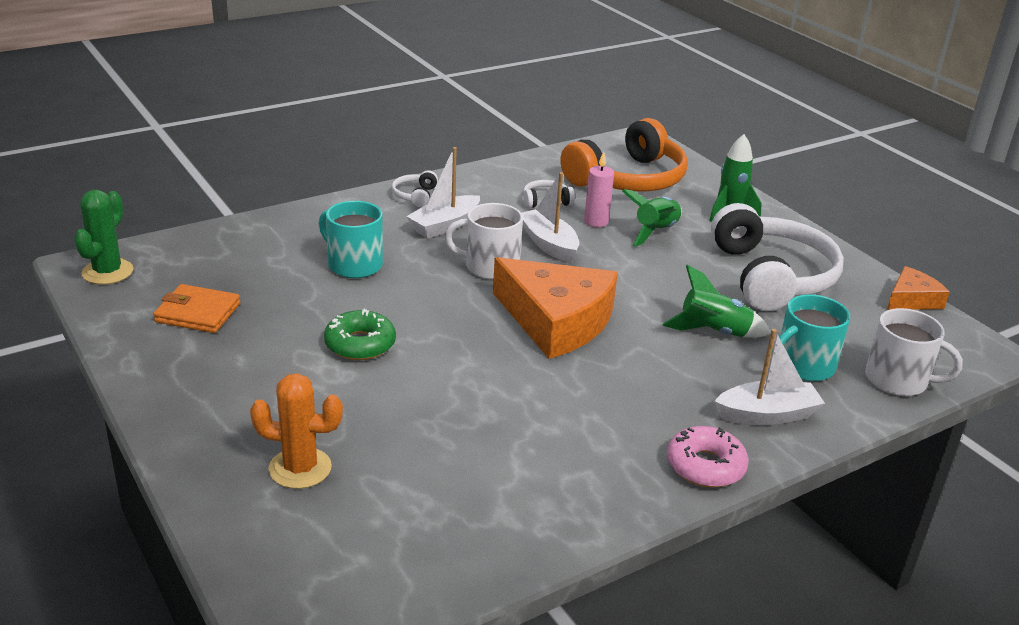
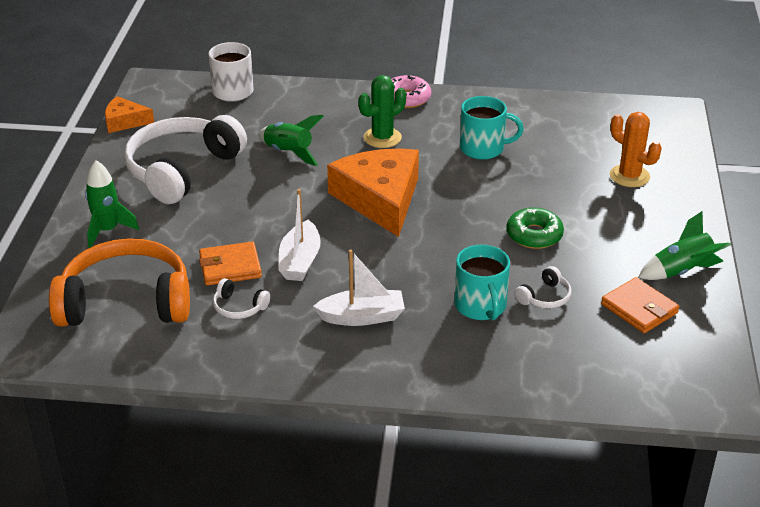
camera: 140 degrees left, 5 degrees up
(107, 272) = (700, 385): green cactus -> green cactus (382, 138)
(415, 195) = (349, 366): white headphones -> white headphones (545, 297)
(490, 267) = (373, 259): white mug -> none
(596, 222) = (230, 267): pink candle -> orange wallet
(656, 232) = (198, 237): green rocket -> green rocket (681, 271)
(767, 415) = (336, 104): white boat -> none
(803, 366) = (270, 116): turquoise mug -> turquoise mug (483, 148)

